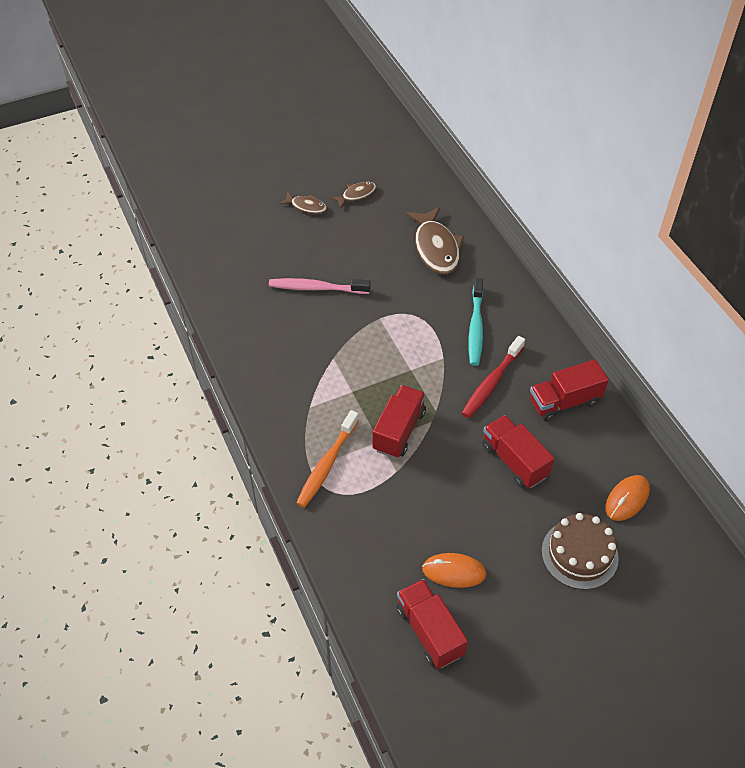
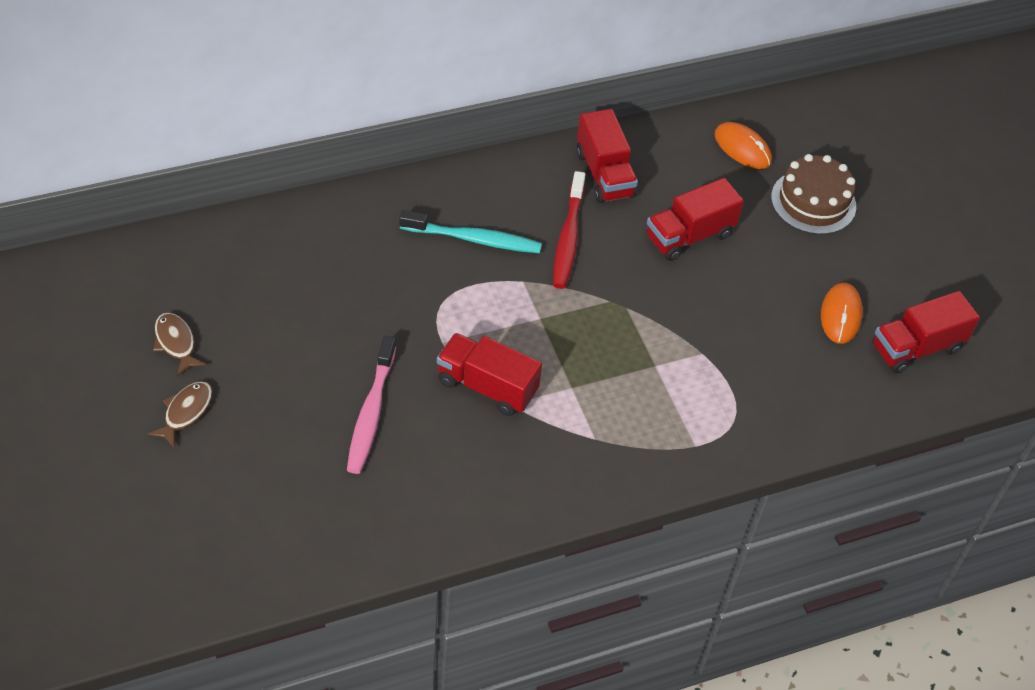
camera: 90 degrees left, 0 degrees up
(327, 464) = (690, 426): orange toothbrush -> none
(399, 431) = (640, 343): red truck -> red truck (487, 386)
(436, 248) = (316, 260): brown fish -> none
(492, 382) = (568, 237): red toothbrush -> red toothbrush turned 60 degrees clockwise

